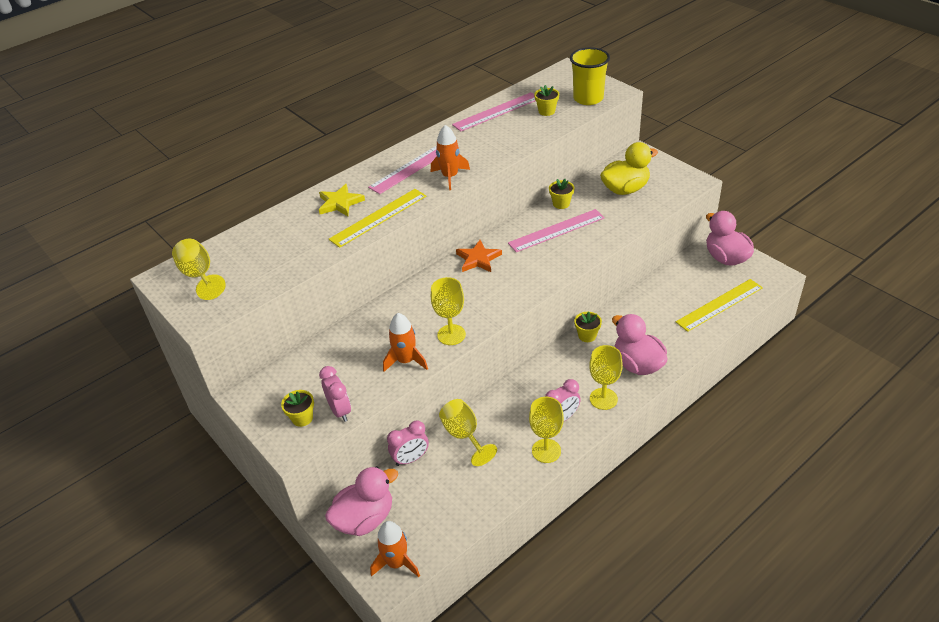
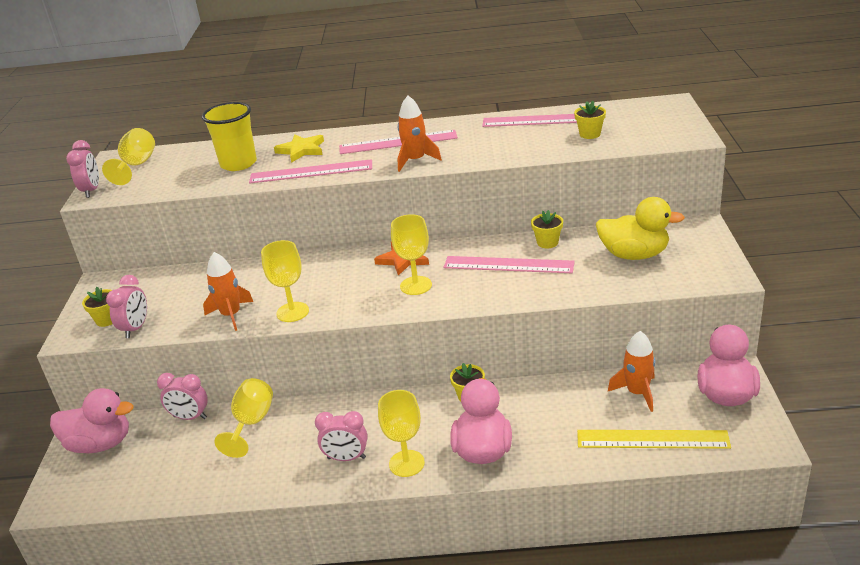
camera: 40 degrees right, 10 degrees down
(192, 315) = (91, 191): none -> pink clock
(378, 217) = (311, 172): yellow ruler -> pink ruler
(396, 563) = (73, 494): orange rocket -> orange rocket (637, 393)
(546, 451) = (295, 479): yellow goblet -> yellow goblet (416, 285)
(588, 98) = (651, 135): yellow cup -> yellow cup (238, 164)

